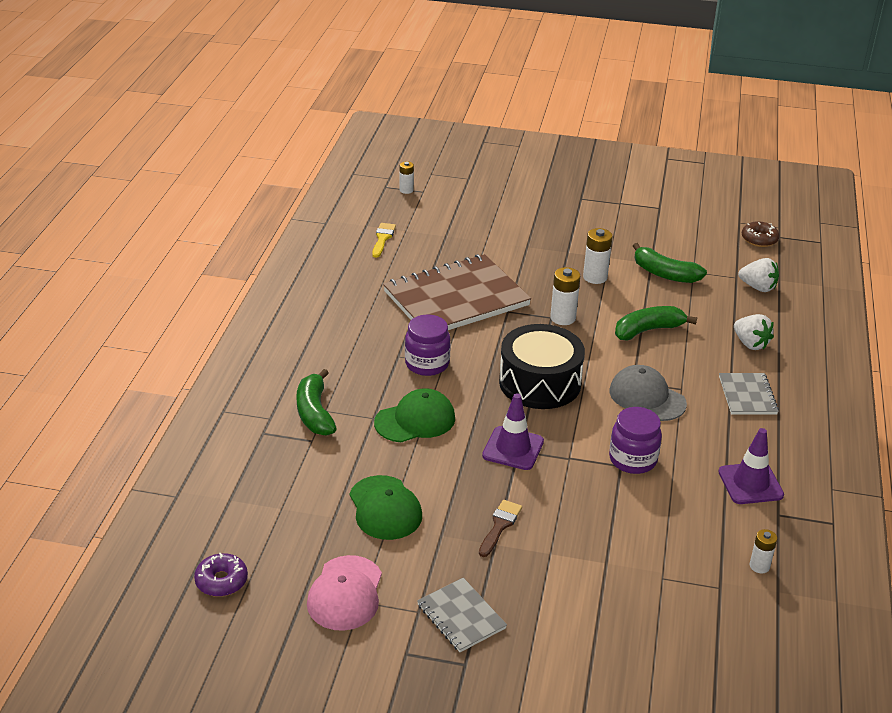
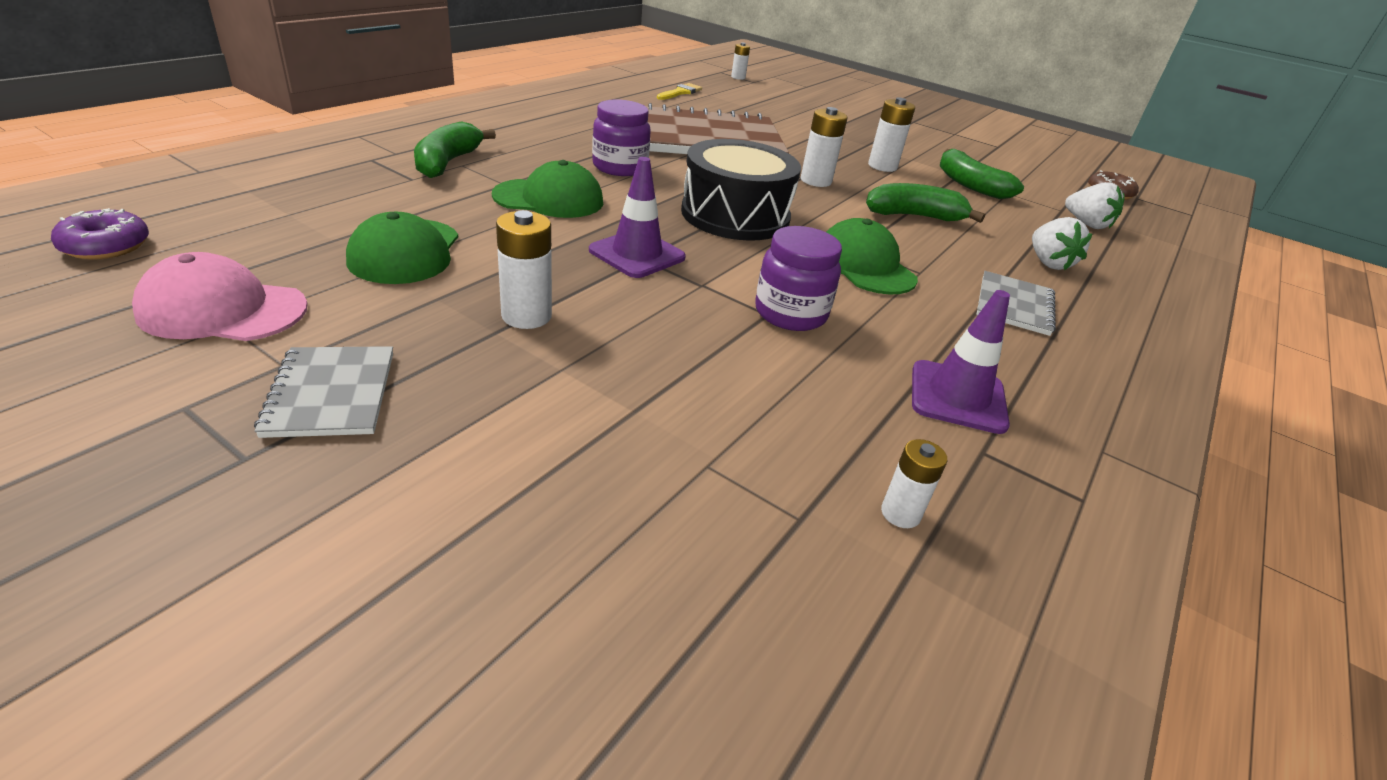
camera: 20 degrees right, 0 degrees up
(345, 593) = (223, 310): pink cap -> pink cap turned 60 degrees clockwise
(500, 526) = (526, 316): brown brush -> white battery
(647, 397) = (864, 265): grey cap -> green cap

